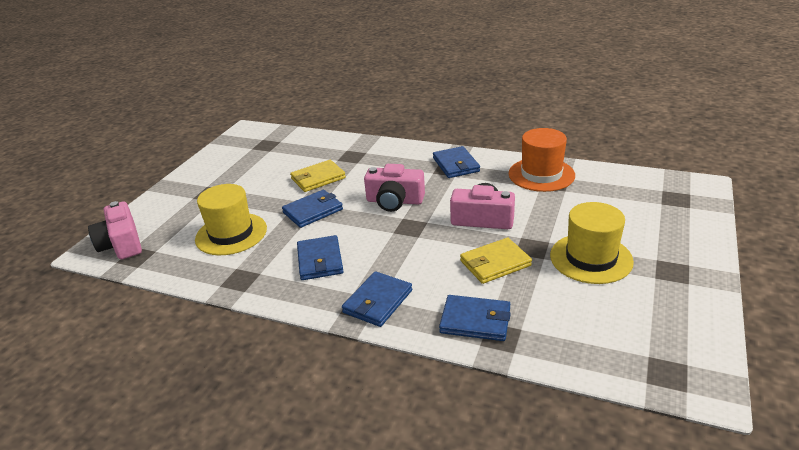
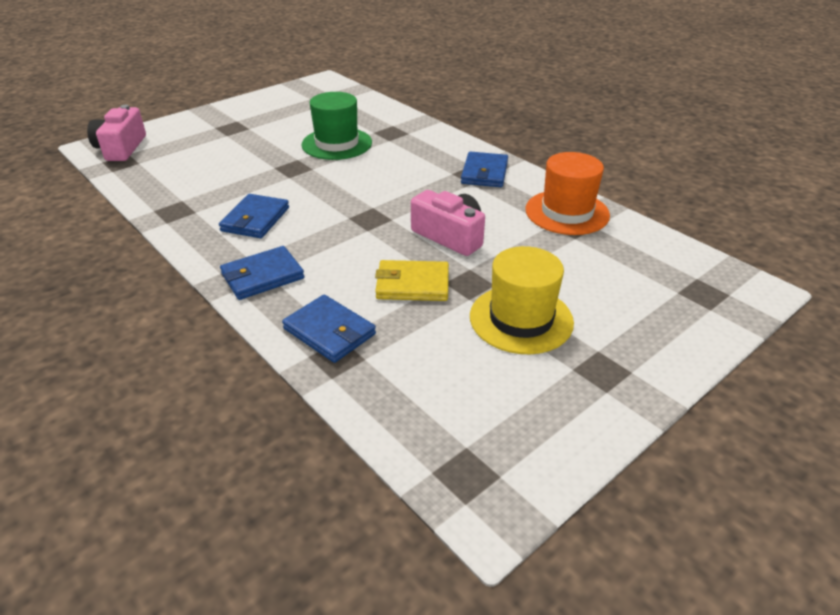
camera: 25 degrees right, 5 degrees up
(231, 234) = (210, 169): yellow hat -> none
(313, 211) = (299, 172): blue wallet -> none
(318, 178) = (337, 144): yellow wallet -> green hat
(394, 201) = (383, 188): pink camera -> none

